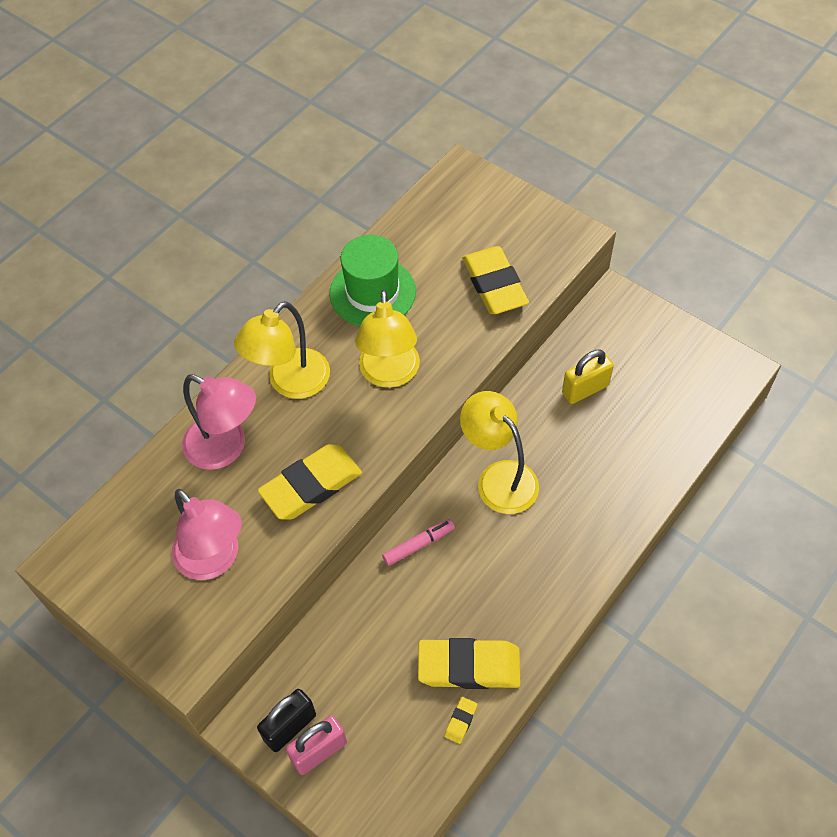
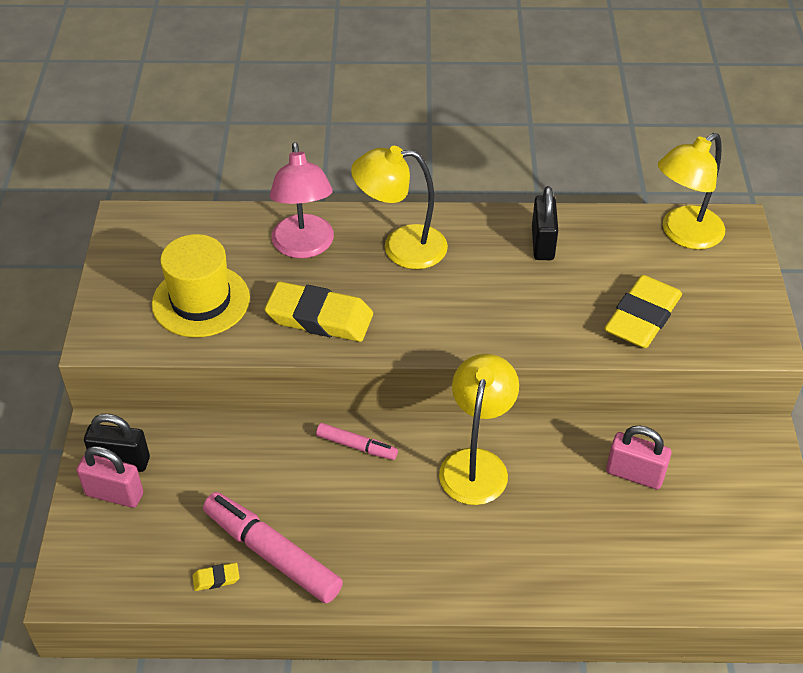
camera: 50 degrees right, 10 degrees down
(214, 560) = (201, 301): pink lamp -> yellow hat
(372, 292) = (542, 243): green hat -> black padlock
(389, 374) = (474, 303): yellow lamp -> yellow lamp (683, 234)
(469, 666) = (272, 553): yellow eraser -> pink marker
(585, 389) = (634, 474): yellow padlock -> pink padlock

